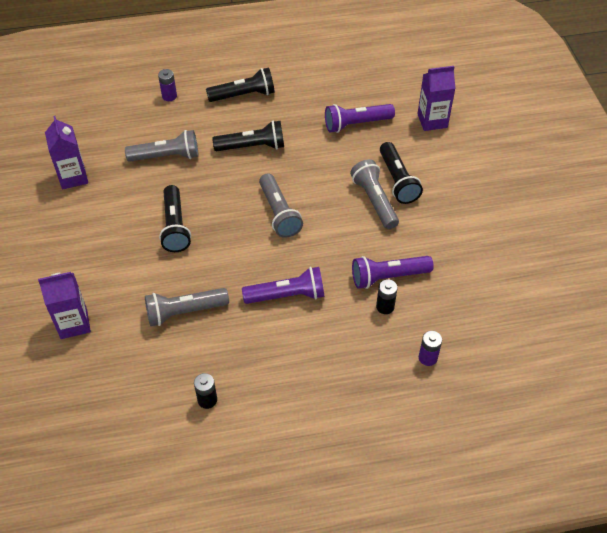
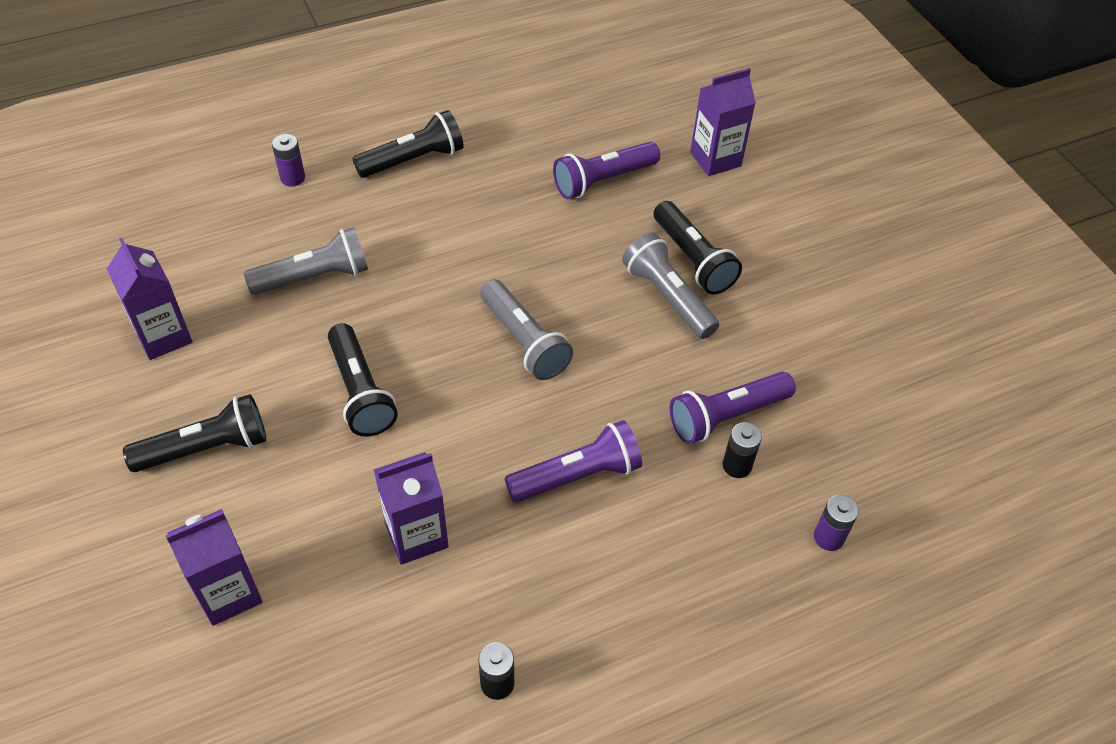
camera: 15 degrees left, 0 degrees up
(185, 312) = (416, 535): grey flashlight -> purple carton
(252, 147) = (450, 240): black flashlight -> black flashlight (206, 448)

